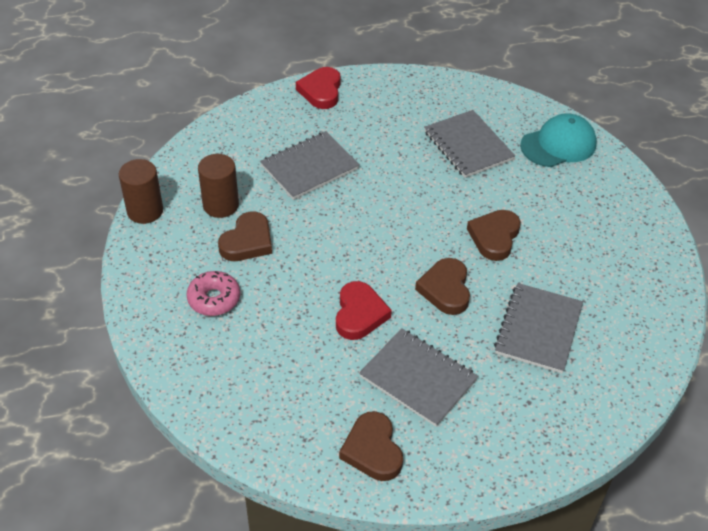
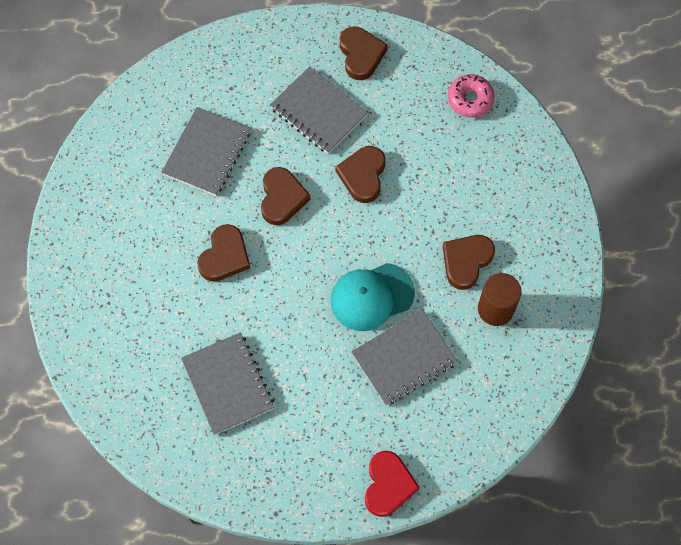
camera: 175 degrees left, 20 degrees up
(145, 211) = (571, 304): brown cylinder -> none
(214, 299) = (493, 197): pink donut -> pink donut (470, 99)
(359, 314) = (363, 175): red heart -> brown heart
(558, 144) = (126, 382): turquoise cap -> turquoise cap (372, 297)

